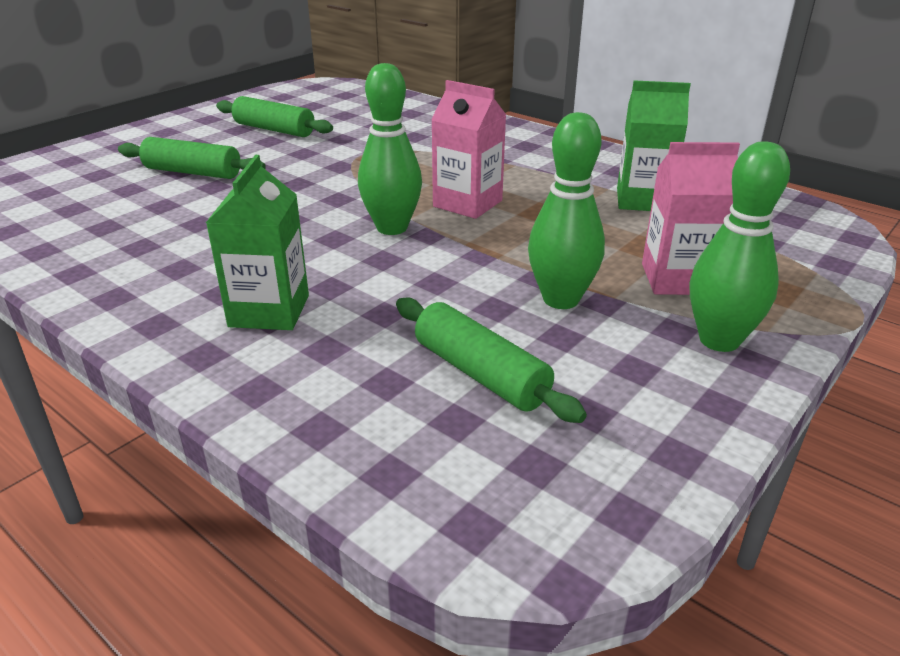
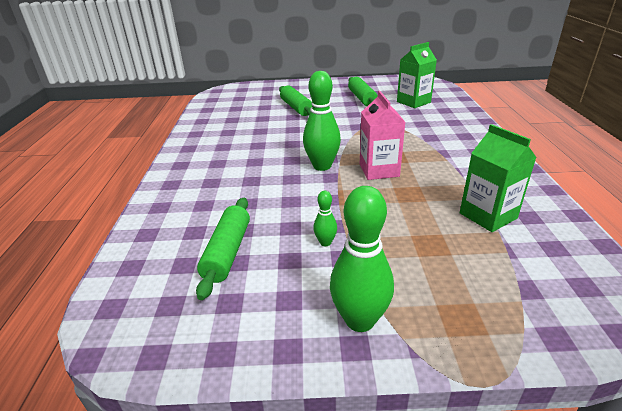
camera: 50 degrees right, 0 degrees up
(269, 311) = (216, 179): green carton -> green carton (413, 102)
(561, 299) = (325, 242): green bowling pin -> green bowling pin, size x0.49
(677, 279) = (410, 272): pink carton -> none

